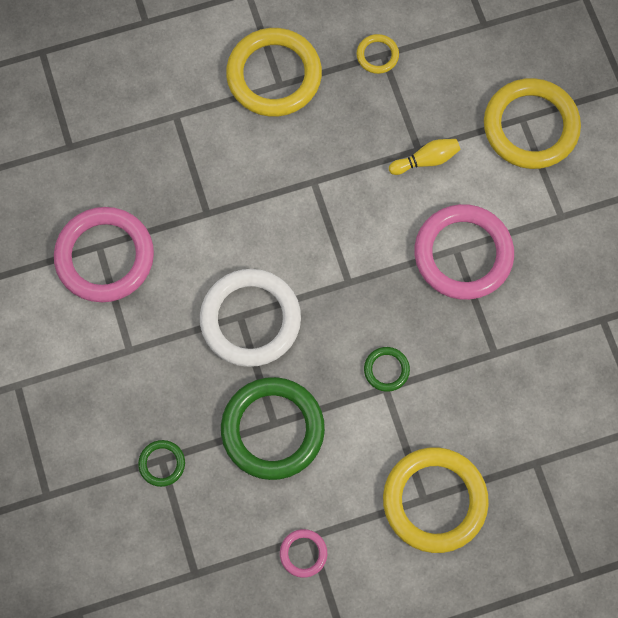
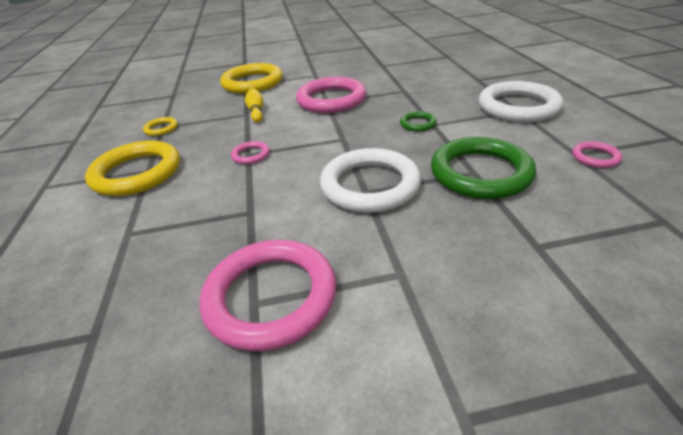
camera: 80 degrees left, 35 degrees down
(162, 463) = (543, 246): green ring -> none
(310, 185) = (251, 155): none -> pink ring
(434, 500) = (518, 107): yellow ring -> white ring

